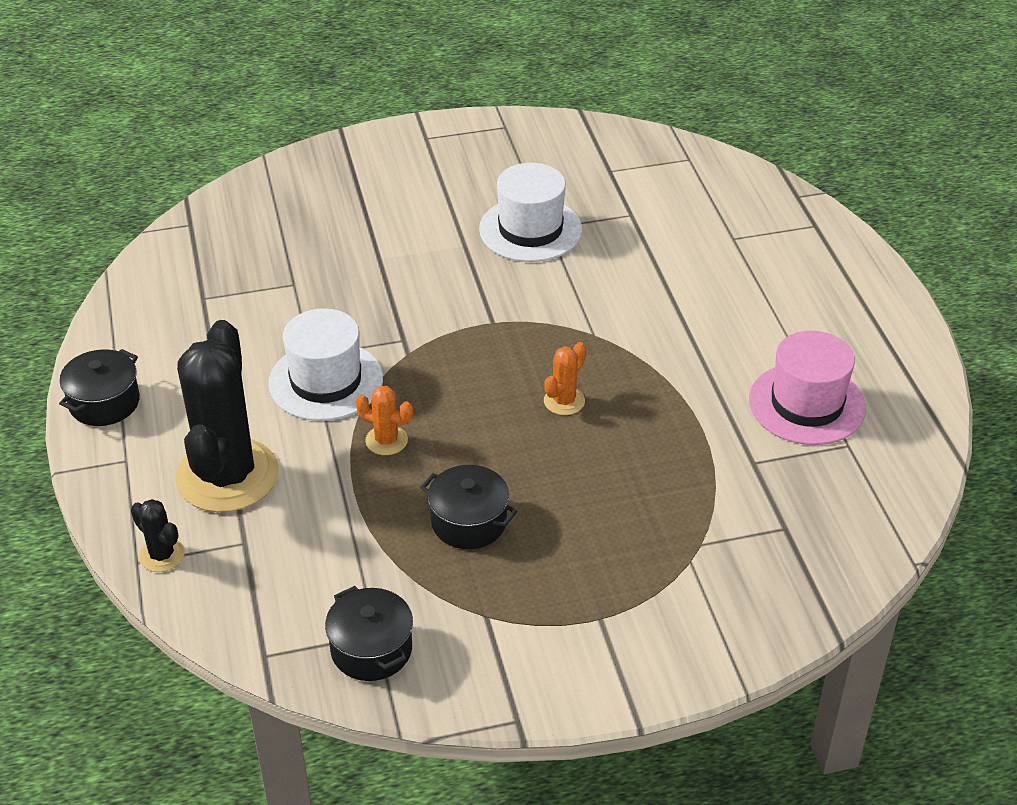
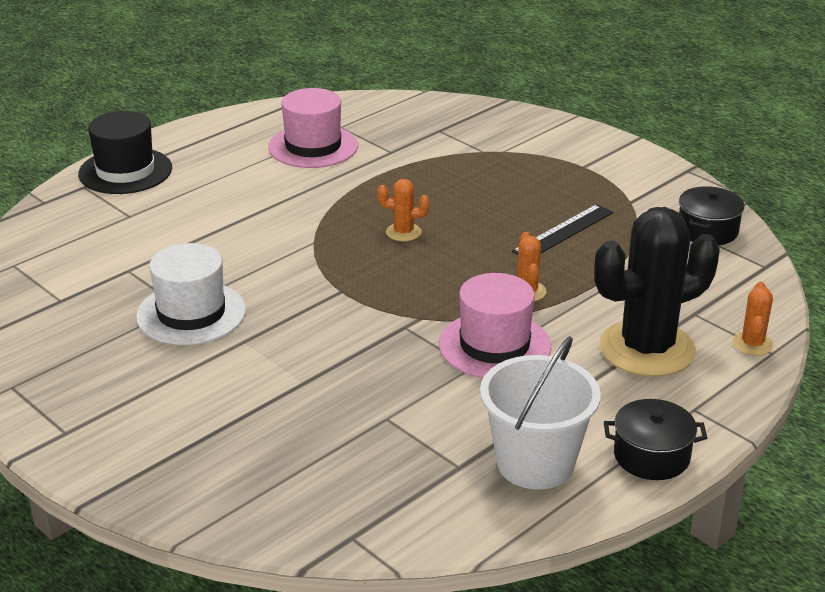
camera: 120 degrees left, 10 degrees down
(161, 555) = (752, 344): black cactus -> orange cactus
(165, 337) = (535, 463): none -> white bucket
(326, 381) = (494, 345): white hat -> pink hat
(469, 522) = (563, 232): black pot -> black ruler
(832, 257) = (125, 171): none -> black hat

